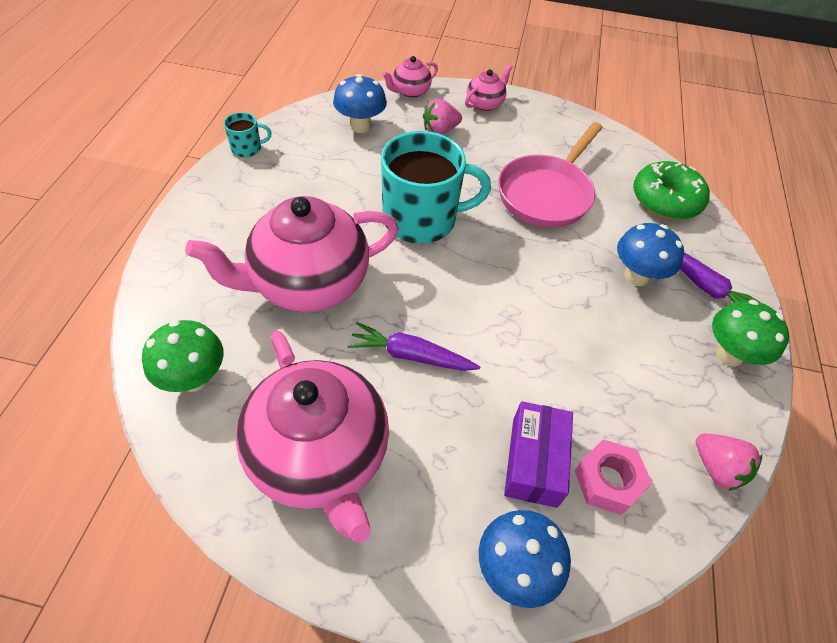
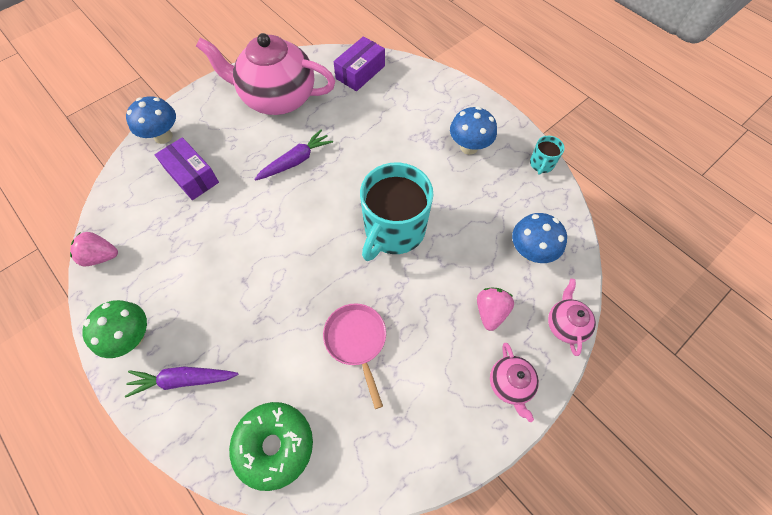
camera: 130 degrees right, 10 degrees up
(194, 378) = (360, 72): green mushroom -> purple box
(308, 283) = (385, 140): pink teapot -> none
(547, 193) = (357, 341): pink pan -> pink pan, size x0.66
(608, 481) = (151, 199): pink nut -> none
(636, 276) = (233, 336): blue mushroom -> blue mushroom (469, 147)

